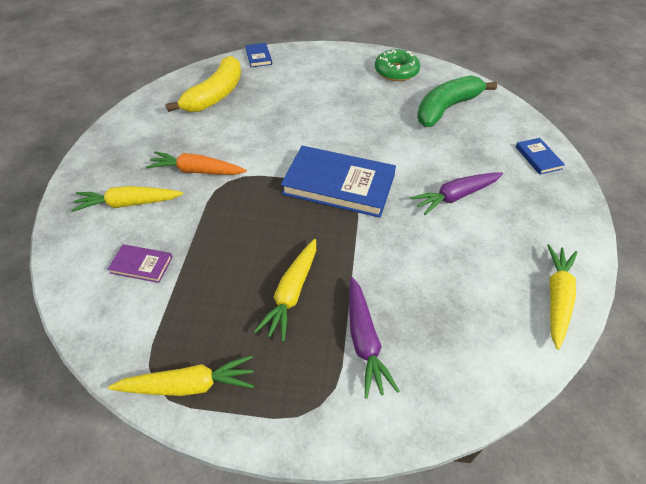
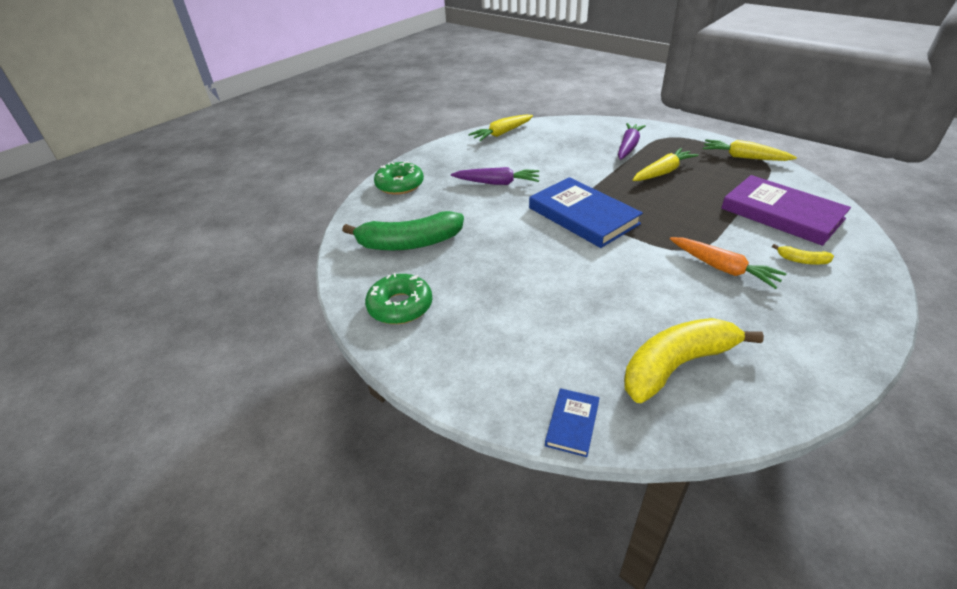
camera: 145 degrees left, 10 degrees down
(129, 204) = (802, 260): yellow carrot -> yellow banana
(141, 265) = (781, 213): purple book -> purple book, size x2.19
(538, 158) = (400, 185): blue book -> green donut

